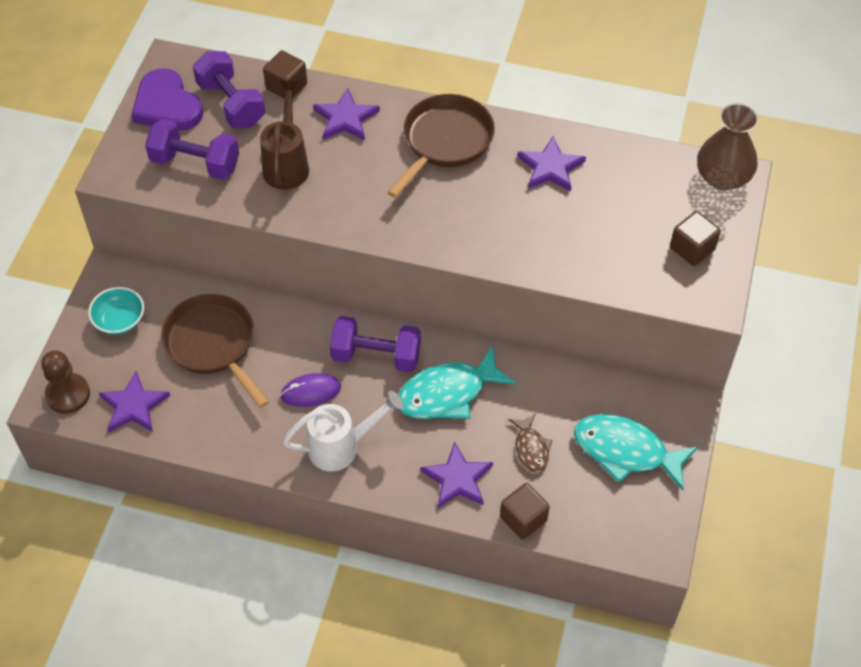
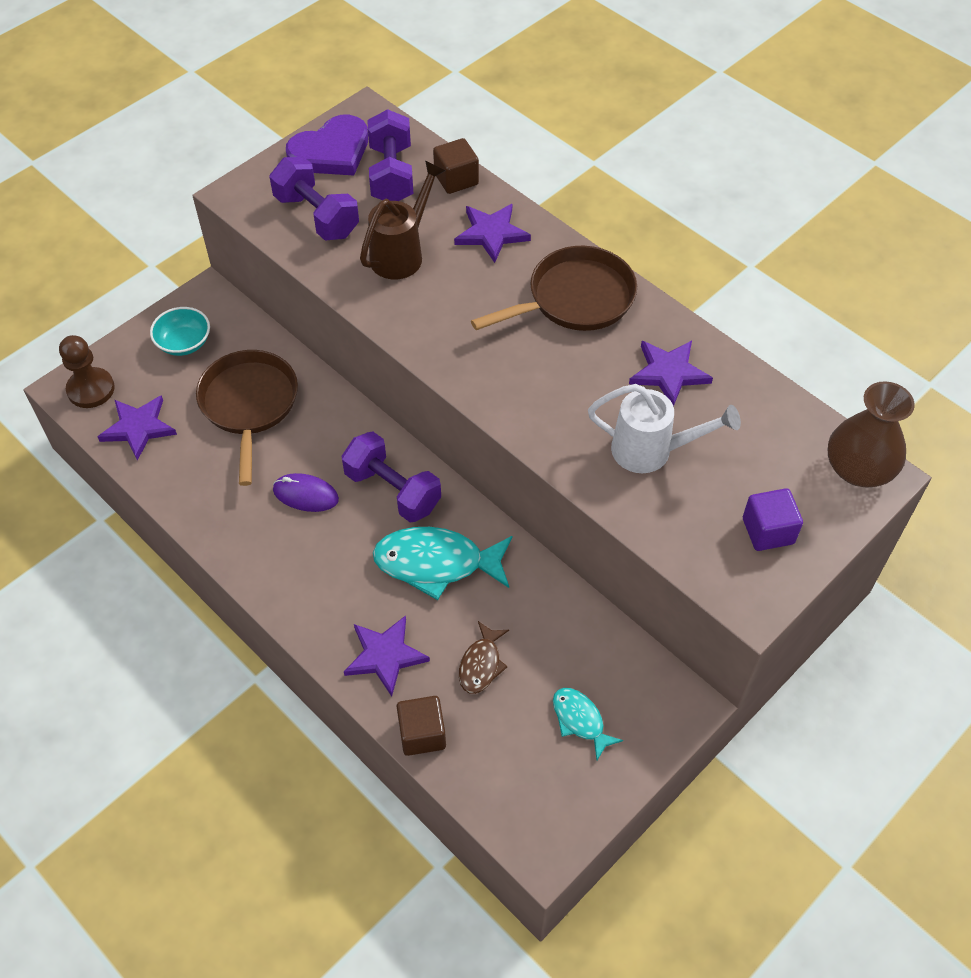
camera: 30 degrees right, 0 degrees up
(167, 105) = (331, 151): purple heart -> purple heart turned 120 degrees counterclockwise
(342, 447) = (296, 564): white watering can -> white watering can (652, 451)
(626, 451) = (580, 720): turquoise fish -> turquoise fish, size x0.54
(692, 249) = (768, 531): brown cube -> purple cube

